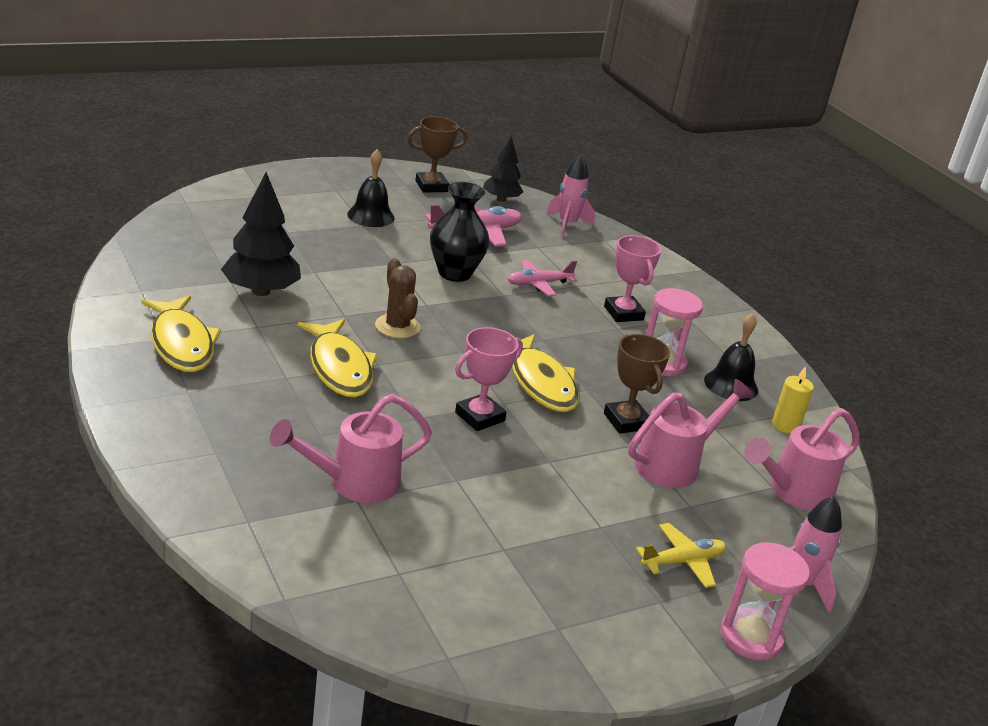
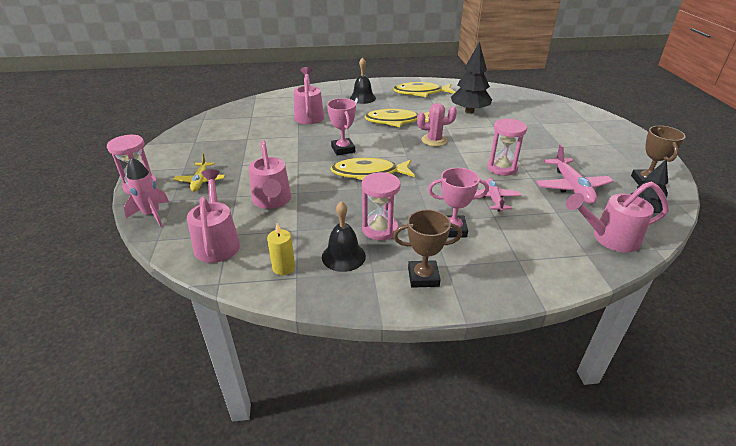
camera: 115 degrees right, 5 degrees up
(370, 216) = (576, 150): black bell -> black bell (362, 98)
(397, 326) = (434, 140): brown cactus -> pink cactus
(454, 273) = (502, 168): black vase -> pink hourglass
(567, 224) = (609, 238): pink rocket -> pink watering can
(626, 421) = (320, 194): brown trophy -> brown trophy (423, 277)

